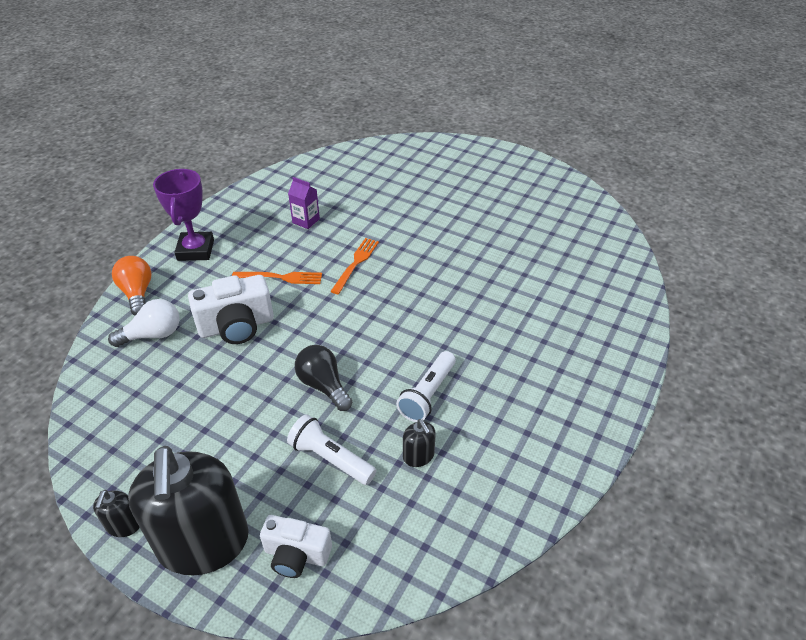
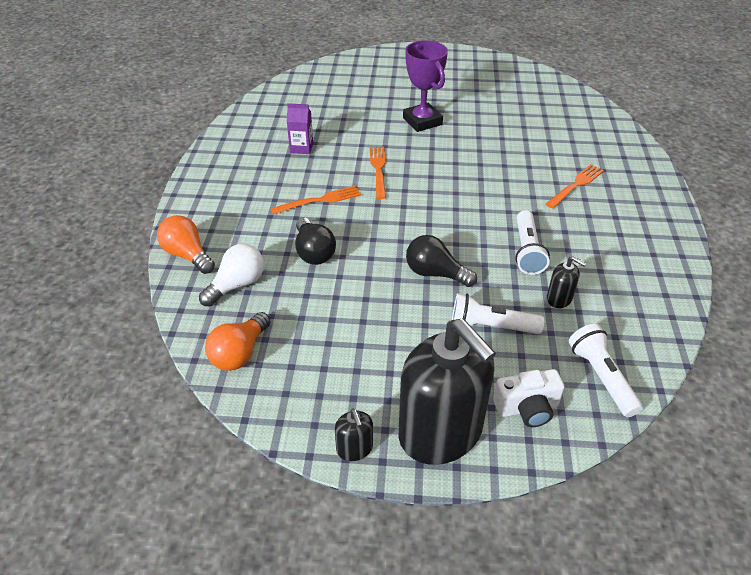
camera: 25 degrees left, 0 degrees up
(107, 398) = (240, 353): none -> orange light bulb
(195, 250) = (214, 201): purple trophy -> purple trophy (422, 121)
(236, 326) = (313, 252): white camera -> black light bulb
(392, 554) = (601, 377): none -> white flashlight
(536, 341) = (576, 185): none -> orange fork

